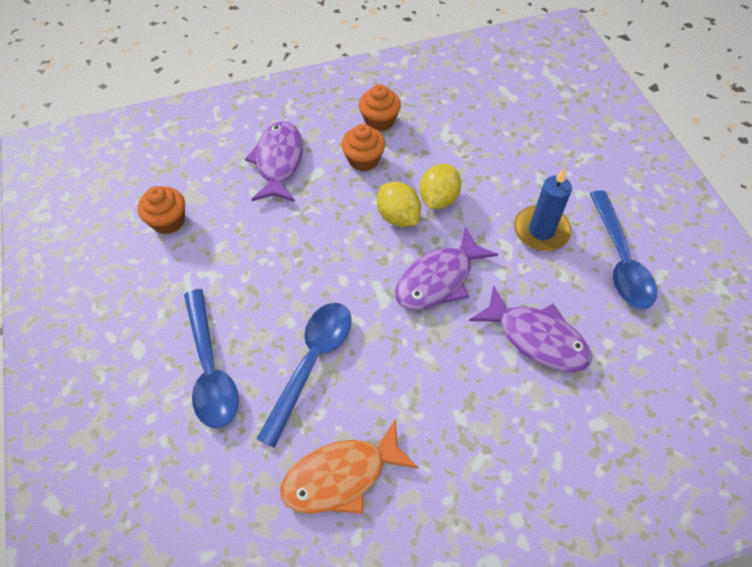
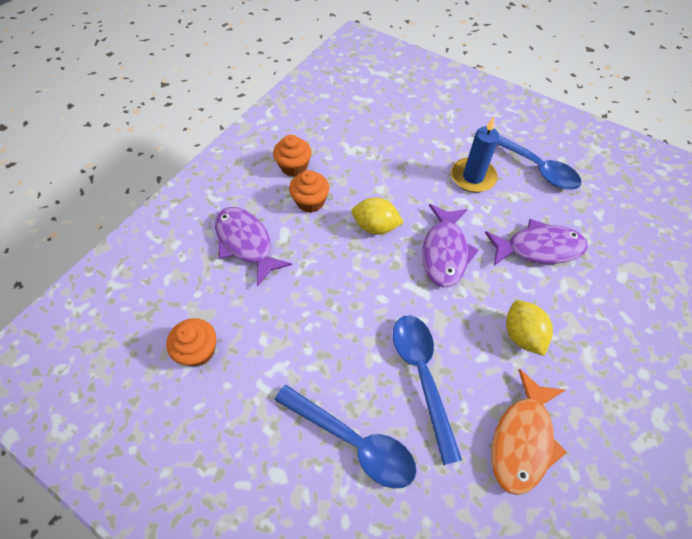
camera: 40 degrees left, 0 degrees up
(438, 199) = (389, 197): yellow lemon -> yellow lemon (522, 335)

